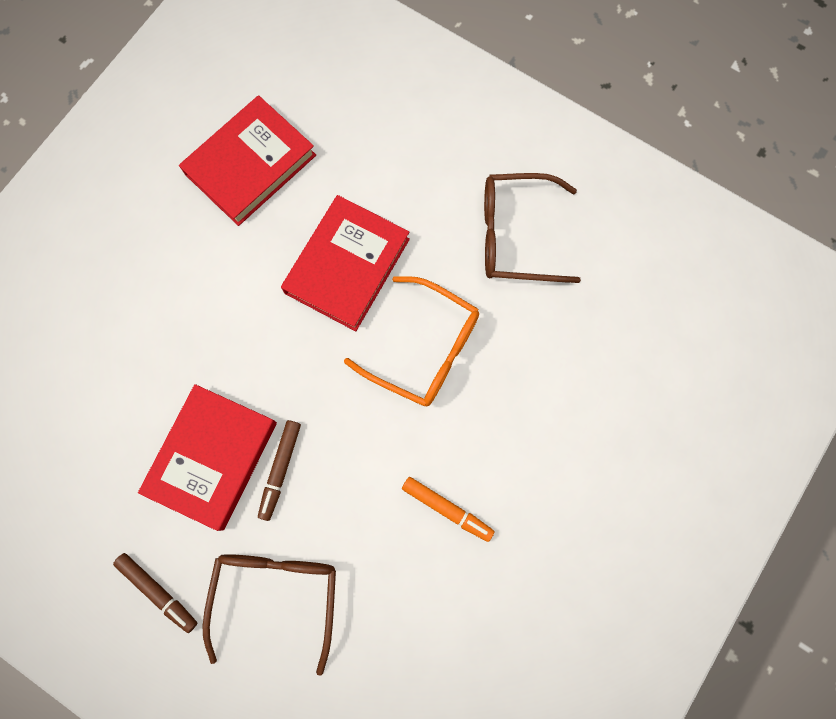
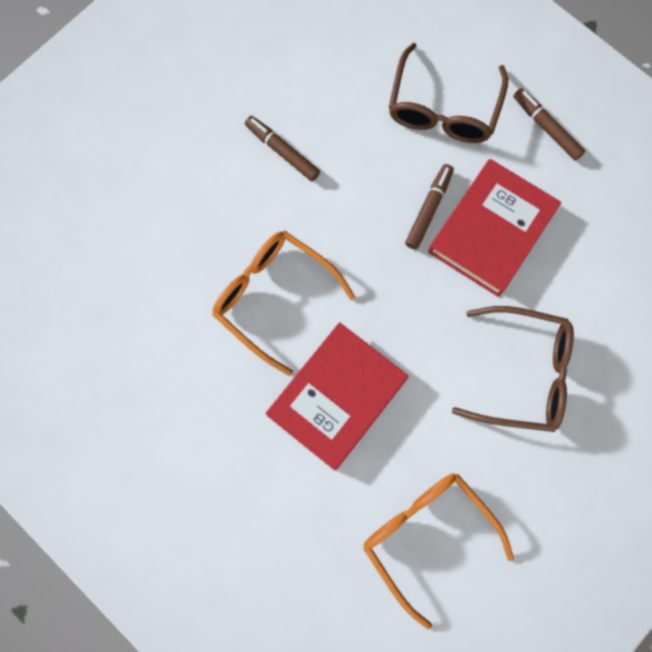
camera: 170 degrees left, 0 degrees up
(250, 164) = (427, 536): red book -> orange glasses
(447, 509) = (282, 151): orange marker -> brown marker
(516, 235) = (154, 399): brown glasses -> brown glasses (522, 373)

